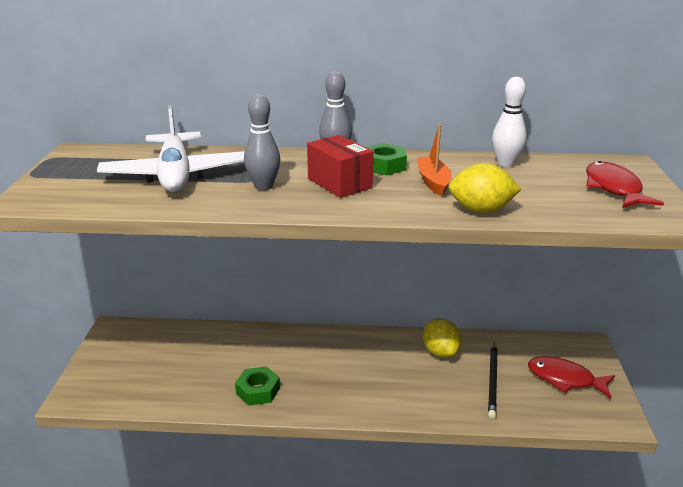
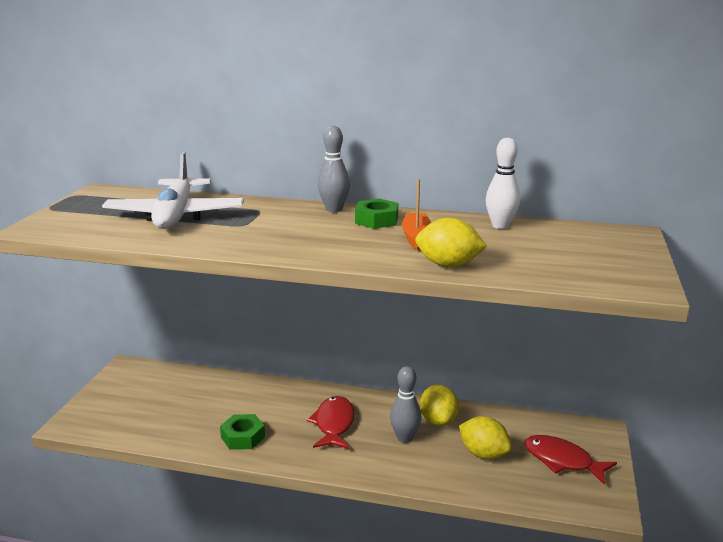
camera: 10 degrees right, 5 degrees down
(263, 186) = (251, 231): grey bowling pin -> grey bowling pin (405, 438)
(339, 183) = (324, 232): red box -> none
(492, 381) = (483, 454): black pencil -> yellow lemon
(613, 188) = (599, 255): red fish -> red fish (334, 424)

